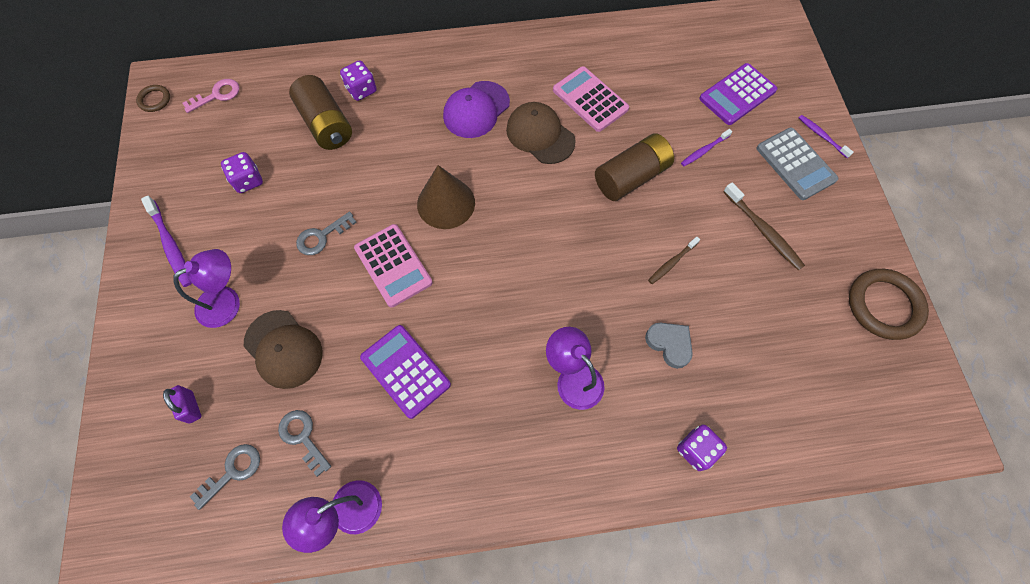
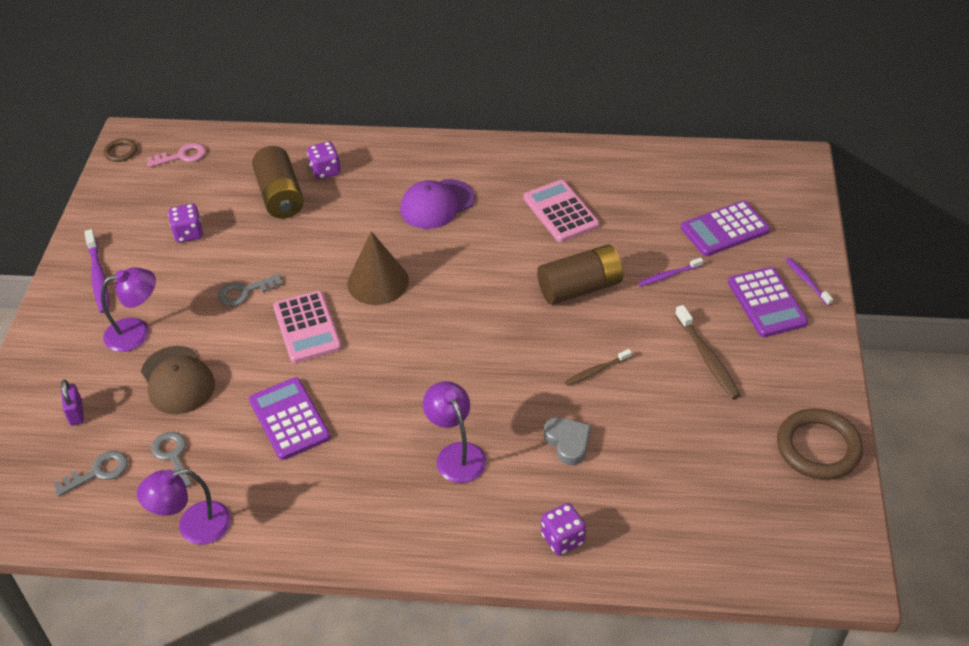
camera: 15 degrees right, 20 degrees down
(540, 135) = (496, 236): brown cap -> none
(795, 164) = (766, 303): grey calculator -> purple calculator

